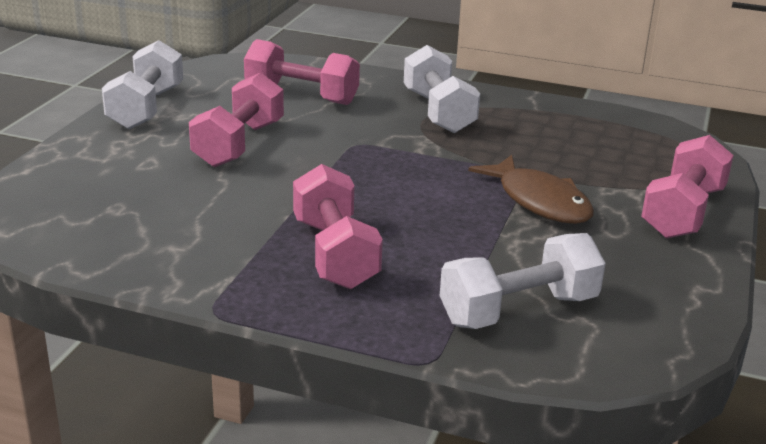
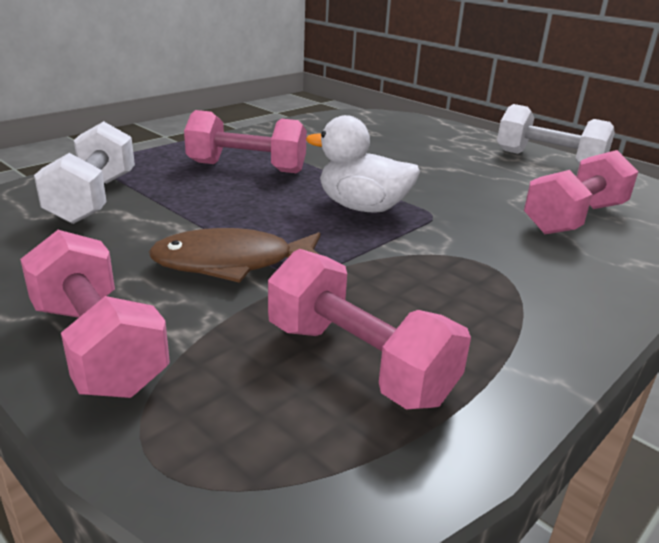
camera: 115 degrees right, 0 degrees up
(239, 144) = (457, 175): pink dumbbell -> pink dumbbell (358, 362)
(374, 174) = (362, 207): none -> white duck
(438, 112) = (509, 280): white dumbbell -> none

